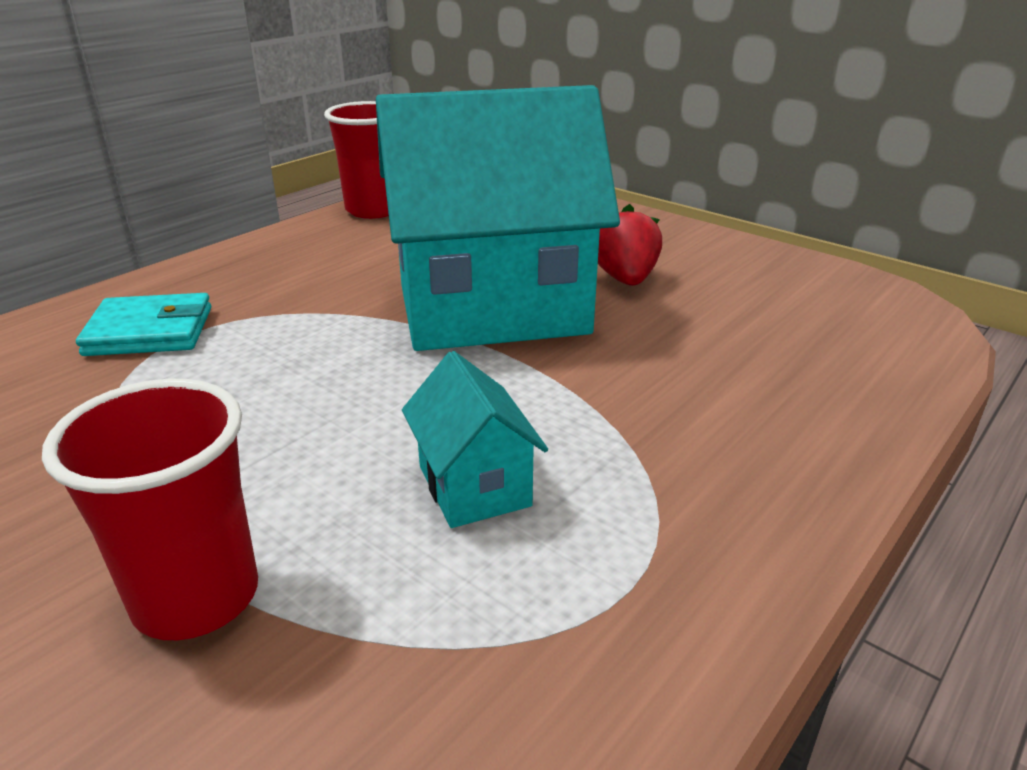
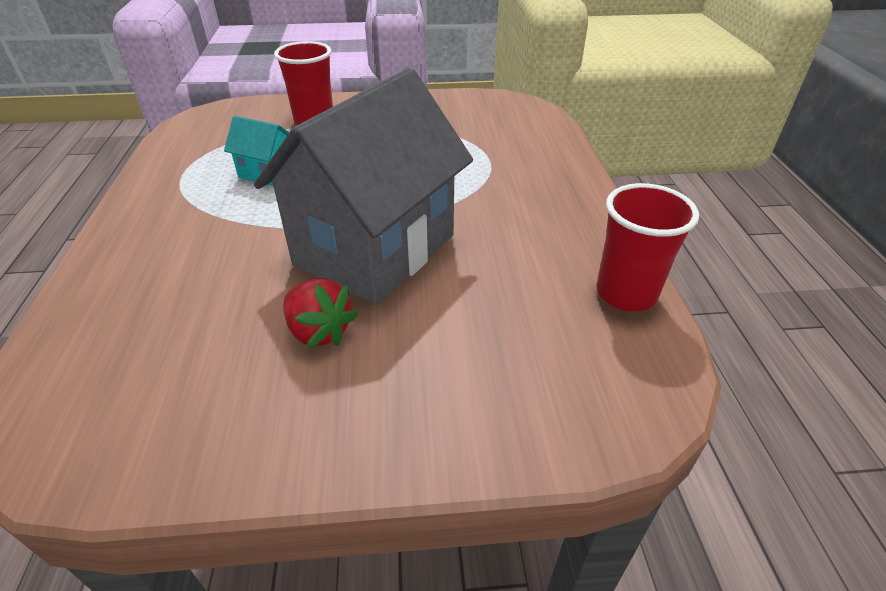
camera: 135 degrees right, 10 degrees up
(150, 331) = (506, 154): turquoise wallet -> none
(492, 309) = (375, 250): turquoise house -> grey house

